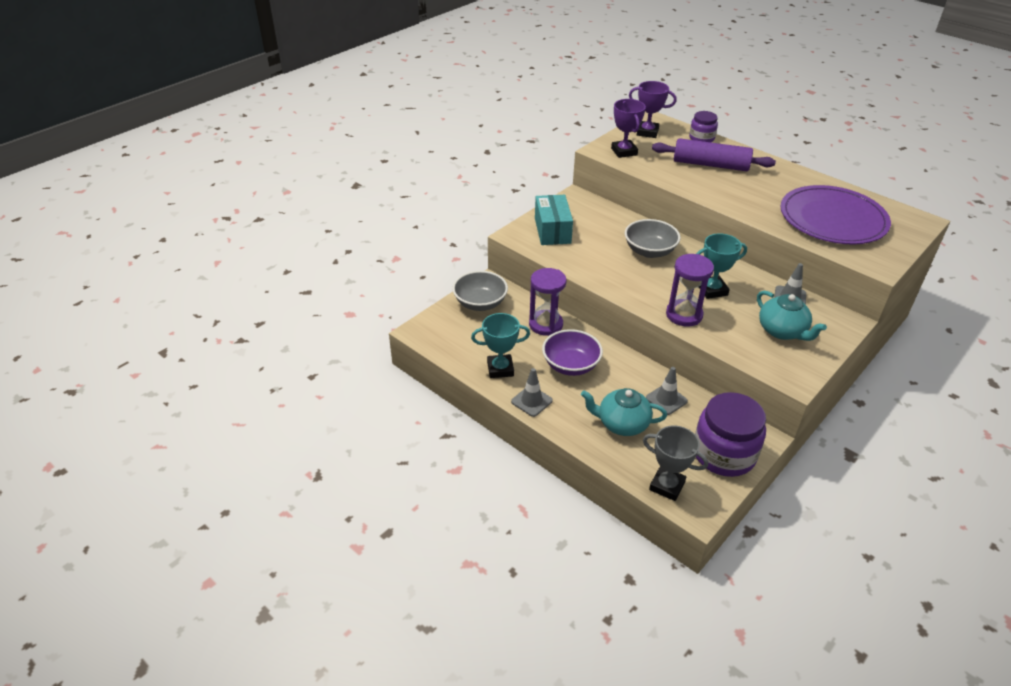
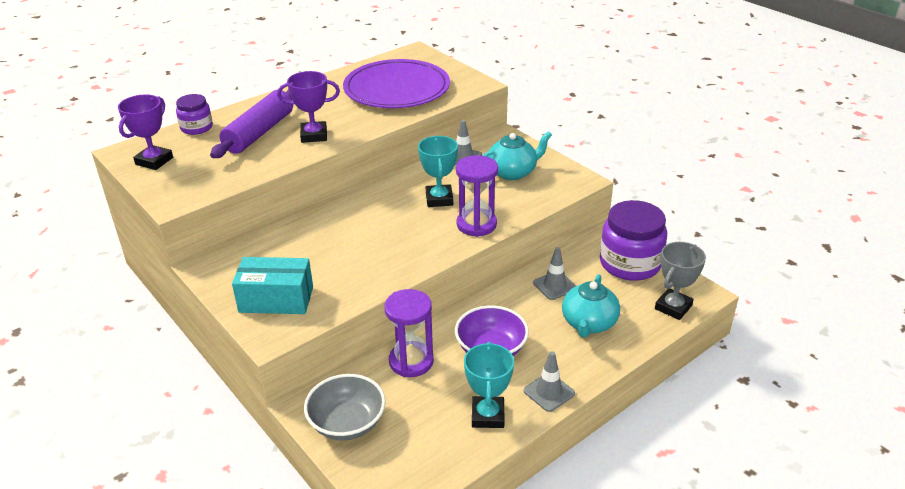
camera: 80 degrees left, 5 degrees down
(624, 151) = (190, 185): purple trophy -> purple trophy (314, 135)
(649, 251) = (354, 228): grey bowl -> none

